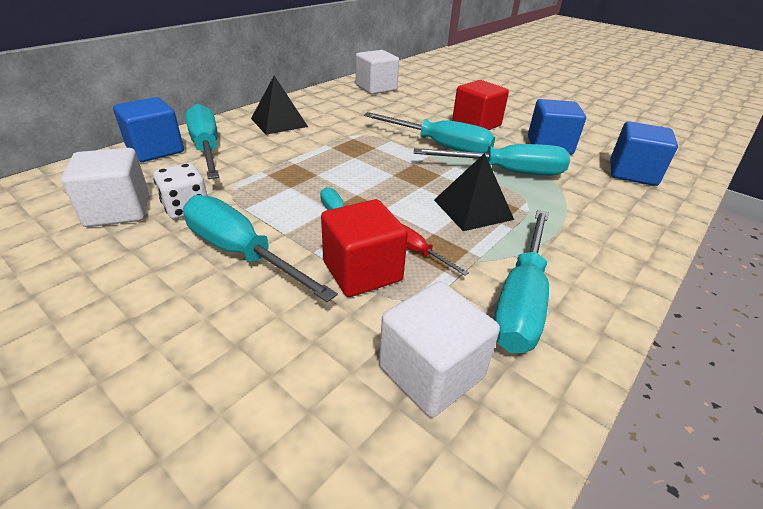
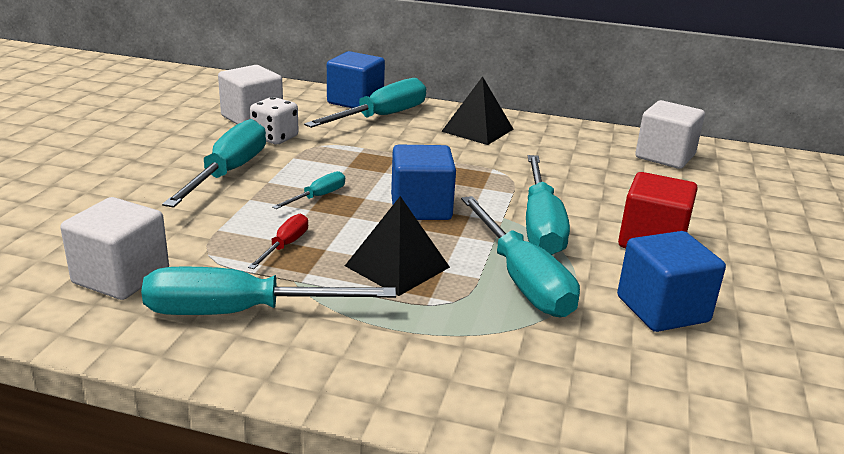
camera: 65 degrees right, 10 degrees down
(362, 271) = (235, 225): red cube -> none
(632, 173) = (661, 399): blue cube -> blue cube (421, 208)

